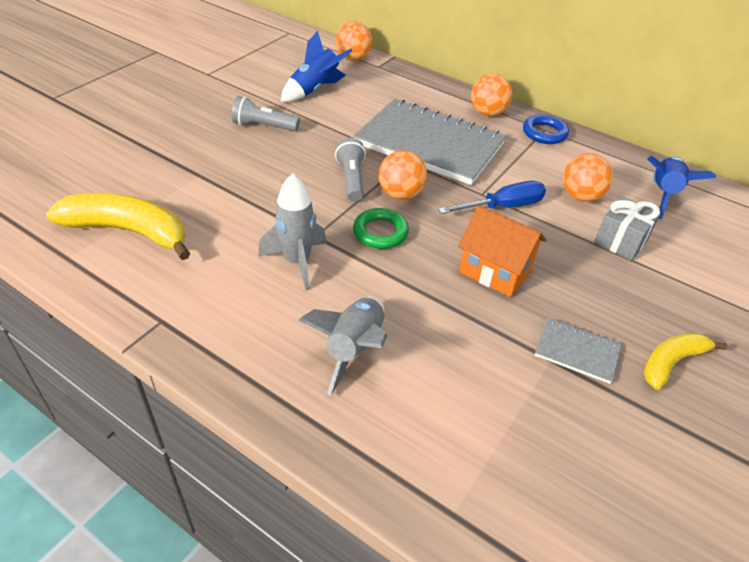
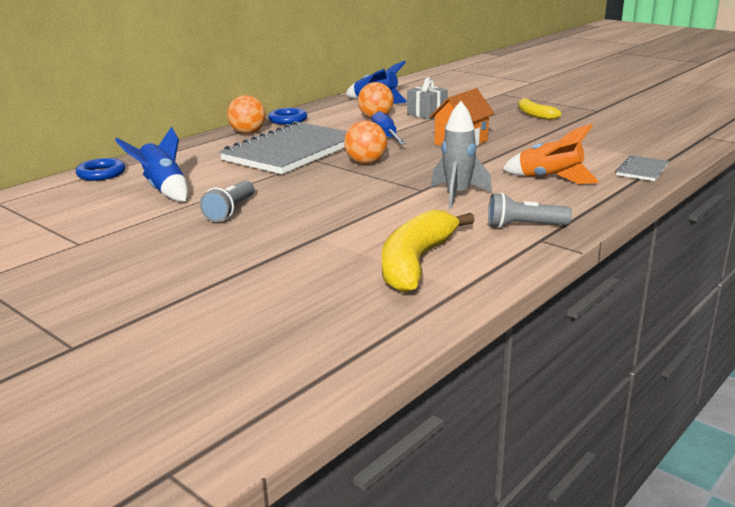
camera: 80 degrees left, 20 degrees down
(351, 179) = (340, 177): grey flashlight -> grey flashlight (524, 226)
(353, 58) = (101, 174): orange ball -> blue ring
(354, 349) = (550, 179): grey rocket -> orange rocket
(380, 232) = (417, 170): green ring -> none
(577, 352) = (533, 130): grey notebook -> grey notebook (642, 170)

